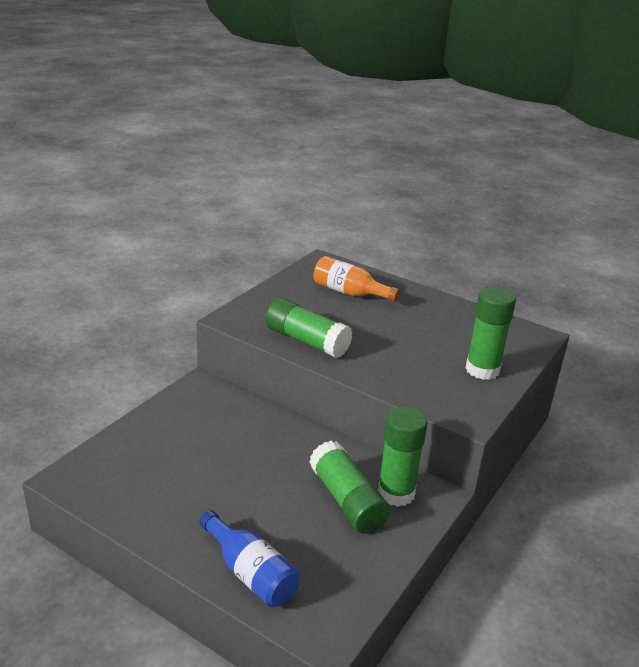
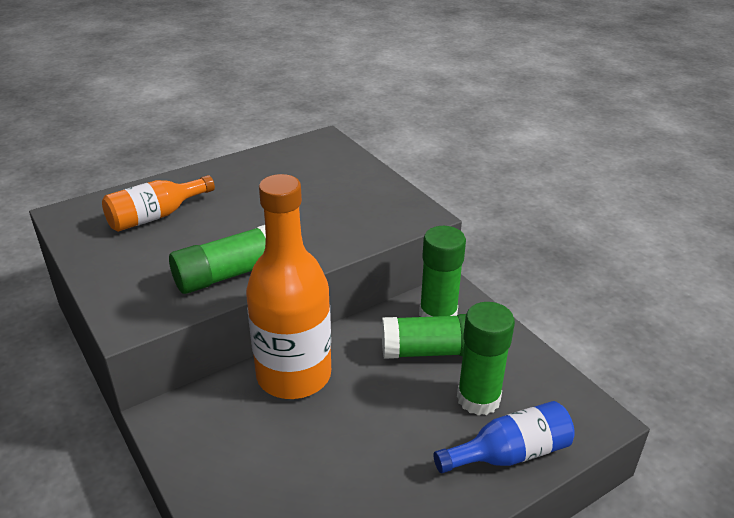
camera: 65 degrees left, 5 degrees up
(271, 429) = (294, 375): none -> orange bottle
(482, 370) = (357, 184): green glue stick -> green glue stick (478, 399)

